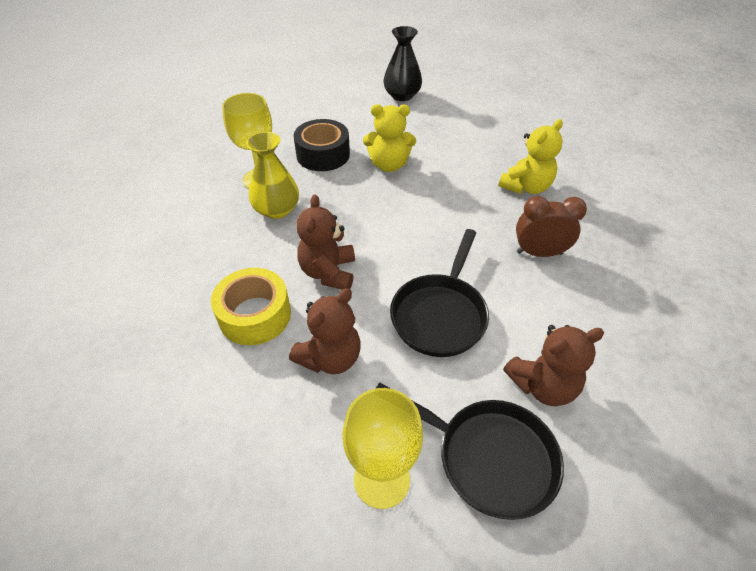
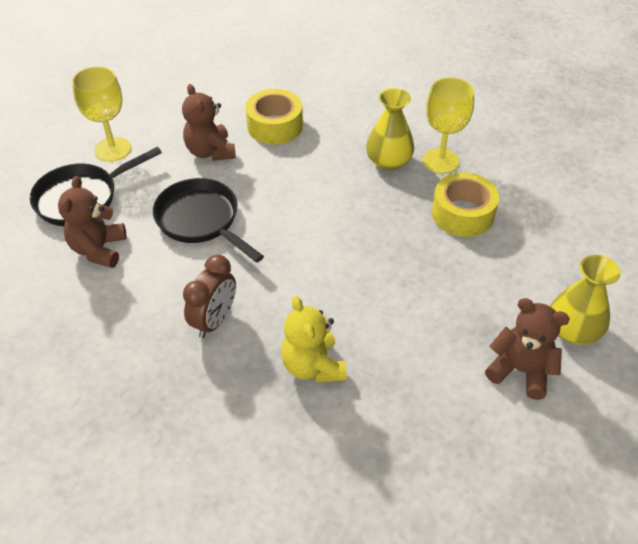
camera: 115 degrees right, 0 degrees up
(323, 154) = (462, 214): black tape -> yellow tape
(328, 272) = (290, 172): brown teddy bear -> brown teddy bear (520, 370)
(389, 165) = (418, 260): yellow teddy bear -> none
(402, 95) = (572, 330): black vase -> yellow vase

